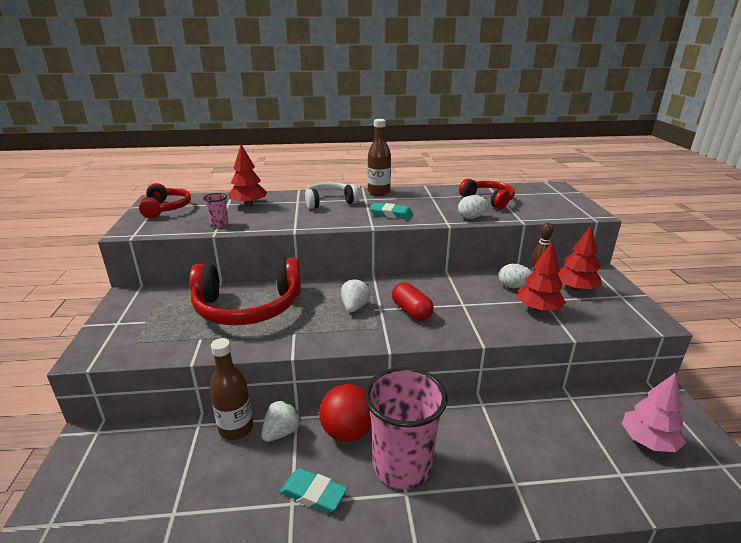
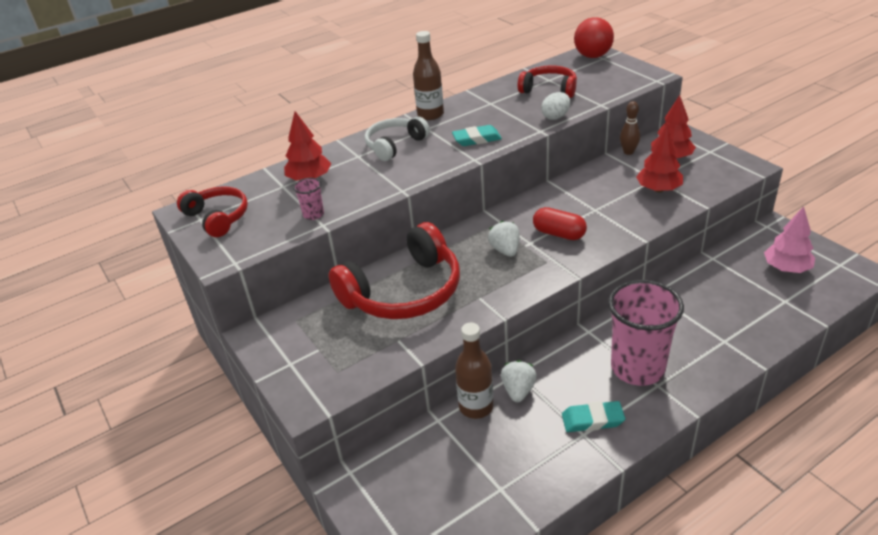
camera: 25 degrees left, 10 degrees up
(347, 432) = (571, 364): red ball -> red ball (592, 56)
(513, 286) = (620, 175): white egg -> none

